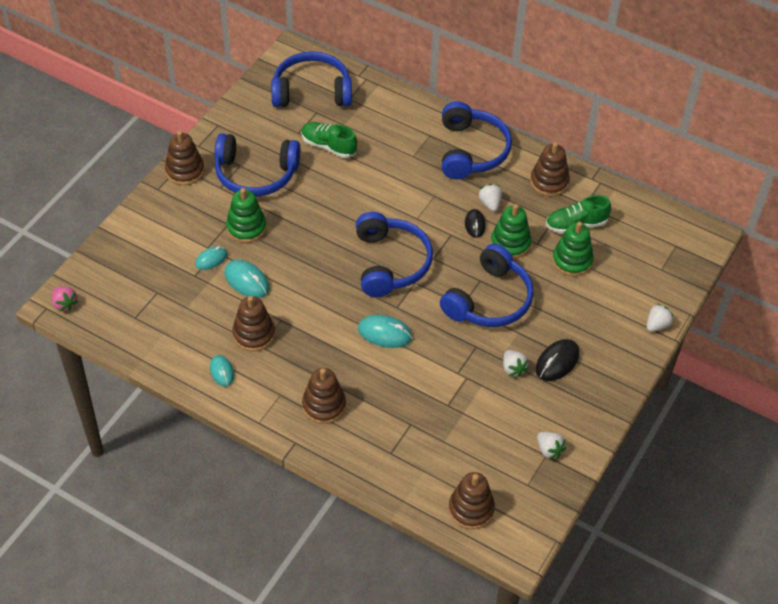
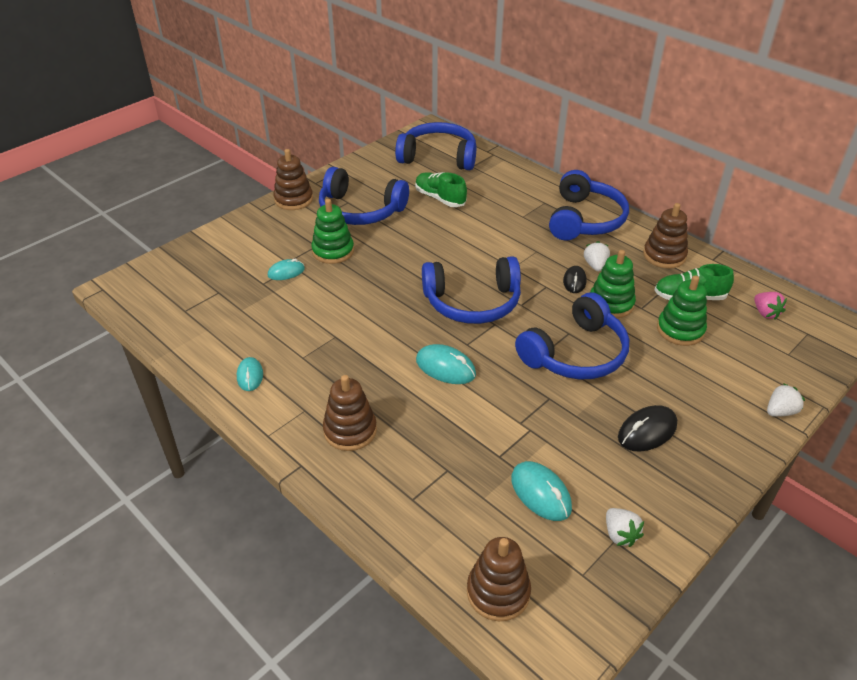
camera: 15 degrees right, 10 degrees down
(65, 304) = (122, 288): pink strawberry -> pink strawberry (765, 313)
(247, 281) = (314, 296): turquoise mouse -> turquoise mouse (540, 493)
(254, 334) = (300, 345): brown stacking toy -> none
(390, 263) = (472, 302): blue headphones -> blue headphones turned 75 degrees clockwise
(513, 368) = (590, 429): white strawberry -> none

